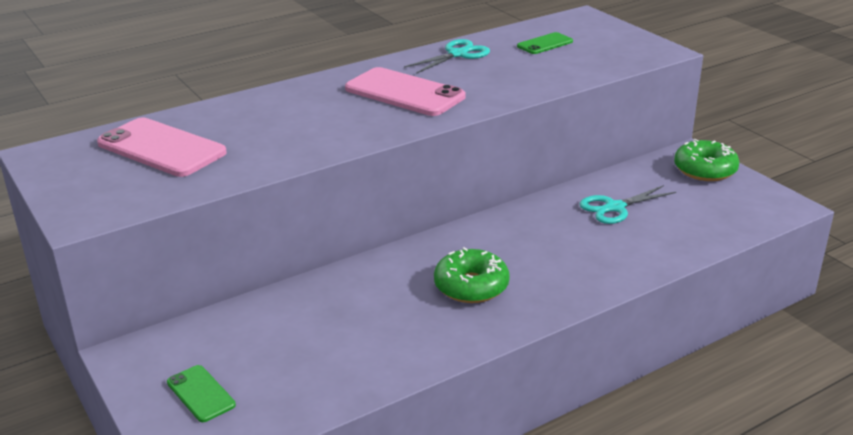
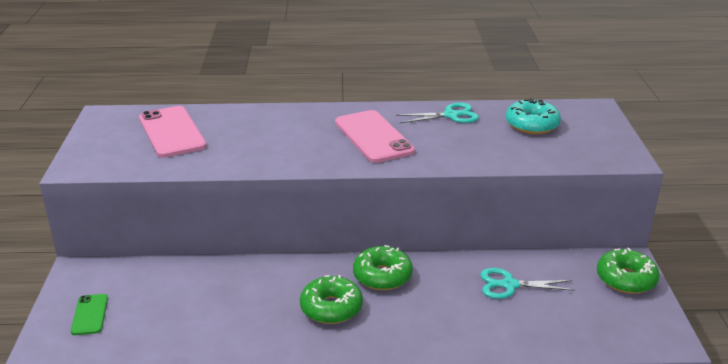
camera: 30 degrees right, 0 degrees up
(489, 240) = (382, 276): none -> green donut
(545, 44) = (532, 125): green phone -> turquoise donut

